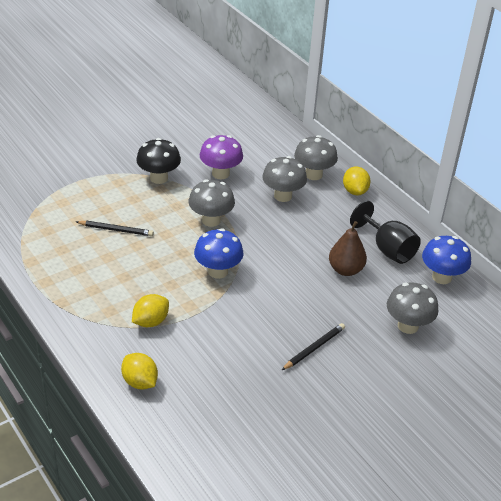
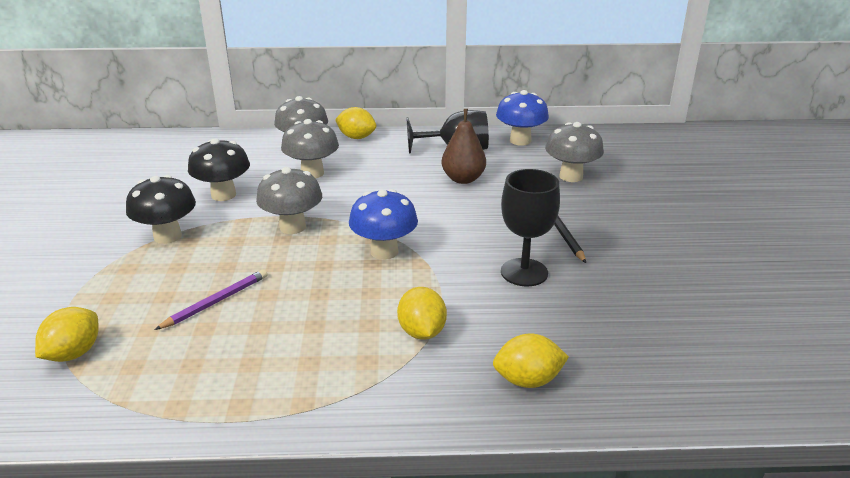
camera: 55 degrees left, 10 degrees down
(42, 207) = (74, 353): none -> yellow lemon
(116, 230) = (216, 302): black pencil -> purple pencil
(220, 173) = (223, 195): purple mushroom -> black mushroom
(248, 344) = (524, 272): none -> black goblet

